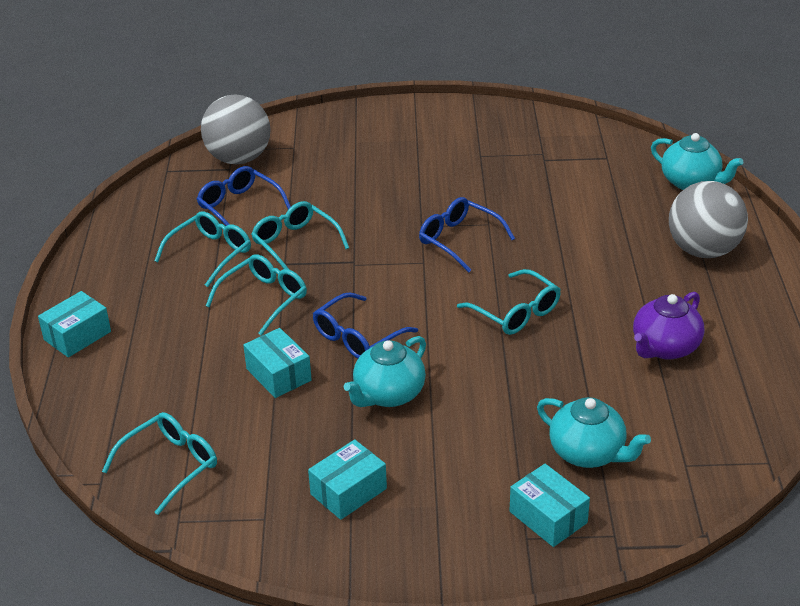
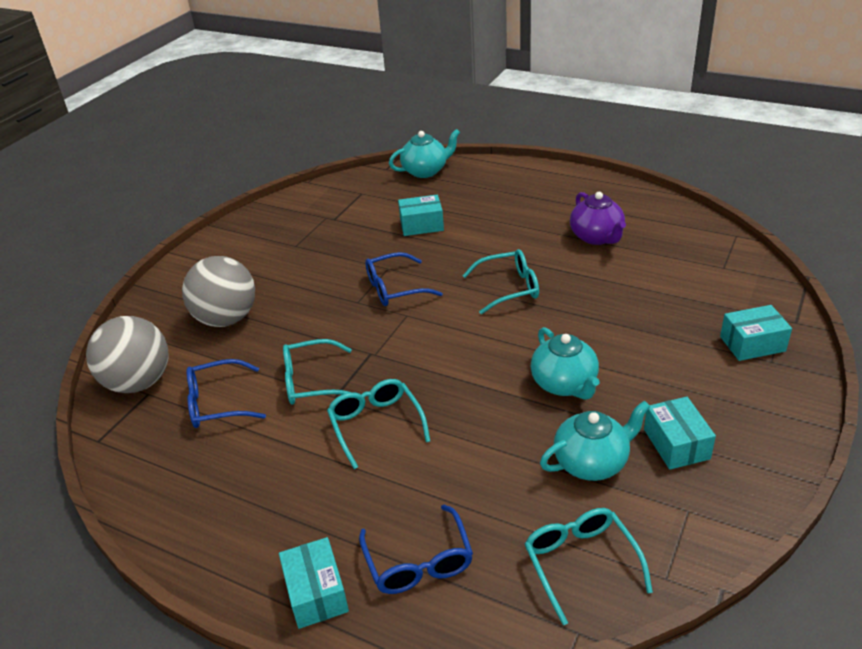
camera: 60 degrees left, 0 degrees up
(210, 254) = (272, 444): turquoise glasses -> none
(278, 374) = (493, 445): turquoise box -> turquoise box (421, 225)
(357, 337) = (476, 380): blue glasses -> blue glasses (418, 562)
(588, 453) = (691, 304): turquoise teapot -> turquoise teapot (592, 462)
(703, 250) = (504, 190): grey ball -> grey ball (226, 319)

